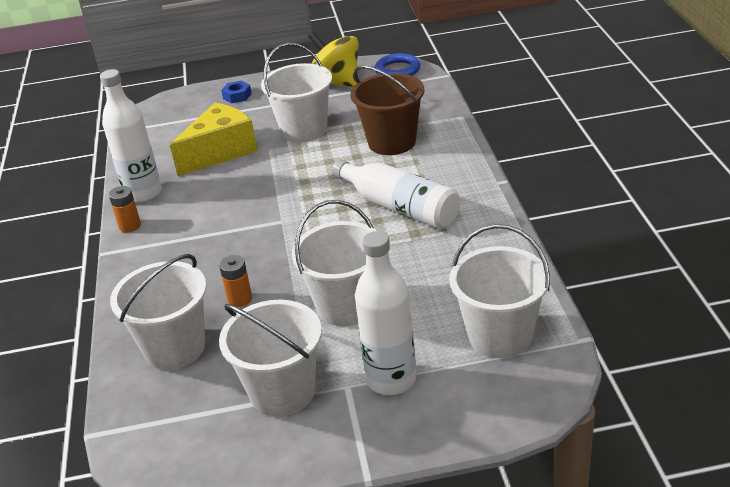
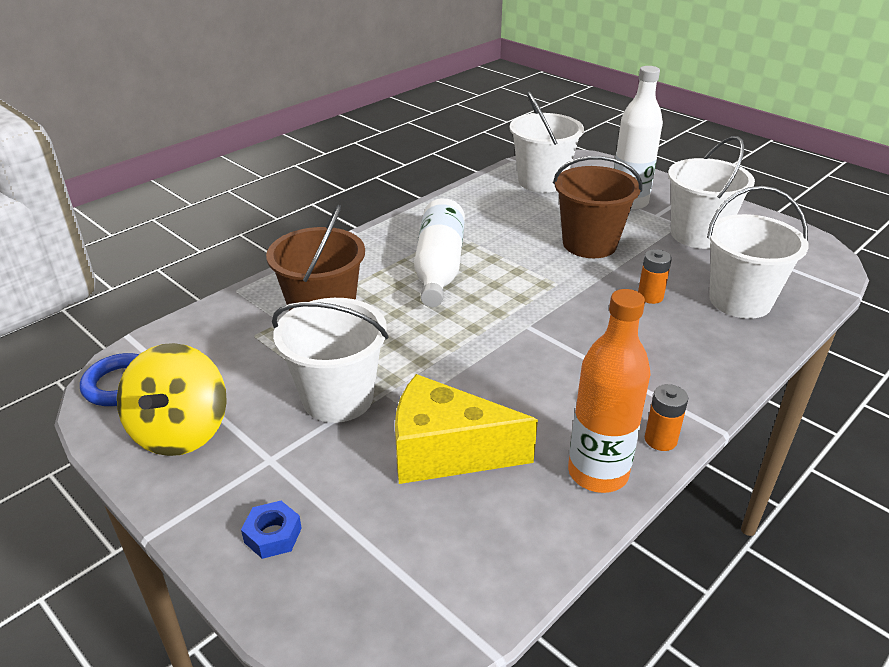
camera: 130 degrees left, 0 degrees up
(143, 193) = (598, 473): white bottle -> orange bottle
(346, 306) = (589, 244): white bucket -> brown bucket

